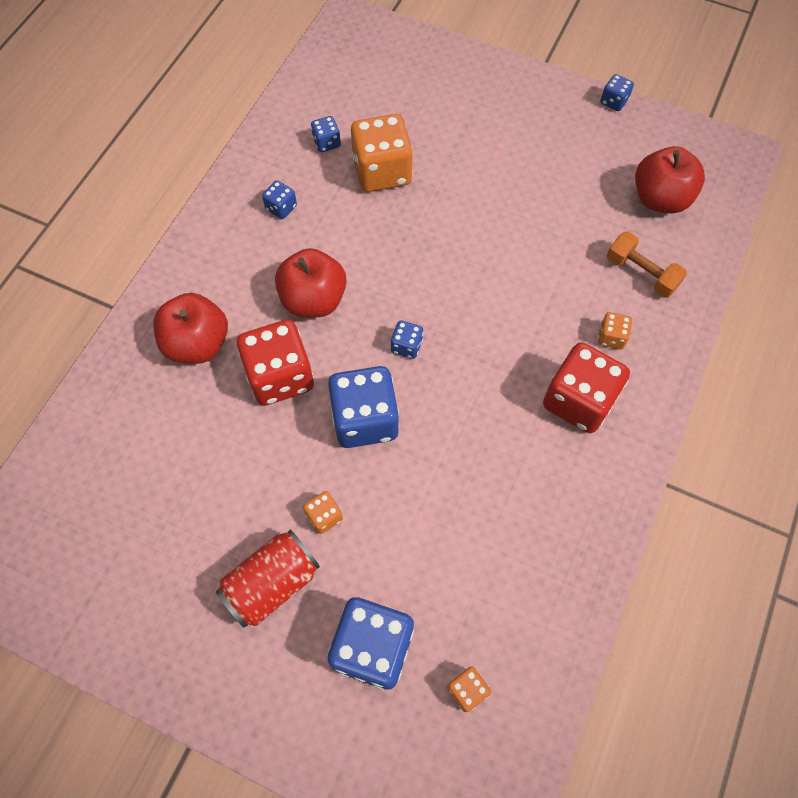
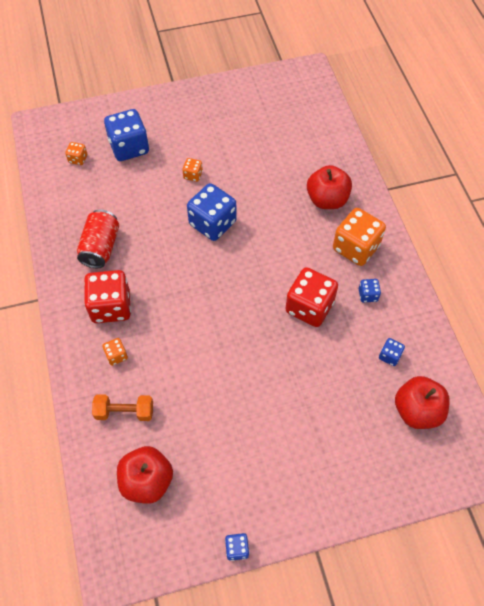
camera: 140 degrees right, 5 degrees down
(272, 583) = (191, 140): red can -> red can (101, 247)
(280, 376) = (272, 213): red dice -> red dice (309, 307)
(313, 300) = (295, 259): red apple -> red apple (417, 411)
(382, 171) = (337, 362): orange dice -> orange dice (356, 247)
(406, 346) = (225, 271): blue dice -> none

